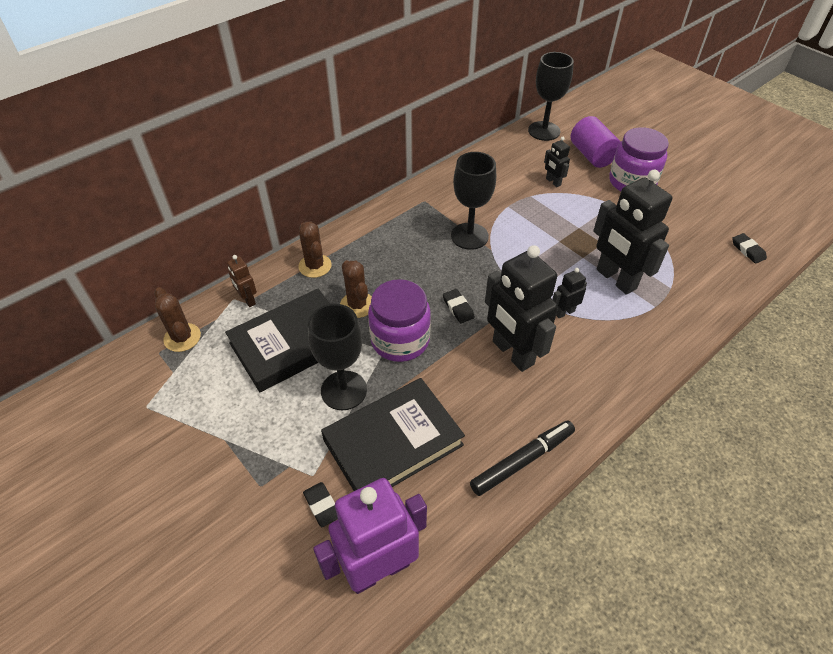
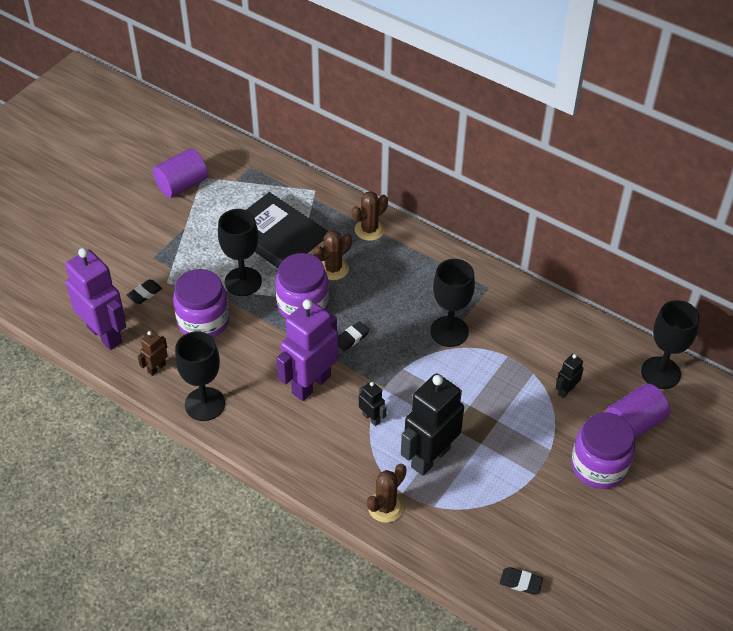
camera: 75 degrees right, 0 degrees up
(145, 431) = (182, 185): none -> purple cylinder
(182, 337) = (267, 174): brown cactus -> brown cactus (385, 507)
(248, 300) = (317, 199): brown robot -> brown robot (156, 368)
(393, 442) = (203, 321): black book -> purple jar
(512, 353) = (311, 384): black robot -> purple robot
(522, 460) = (205, 404): black marker -> black goblet
(748, 250) = (520, 582): black eraser -> black eraser turned 60 degrees clockwise

